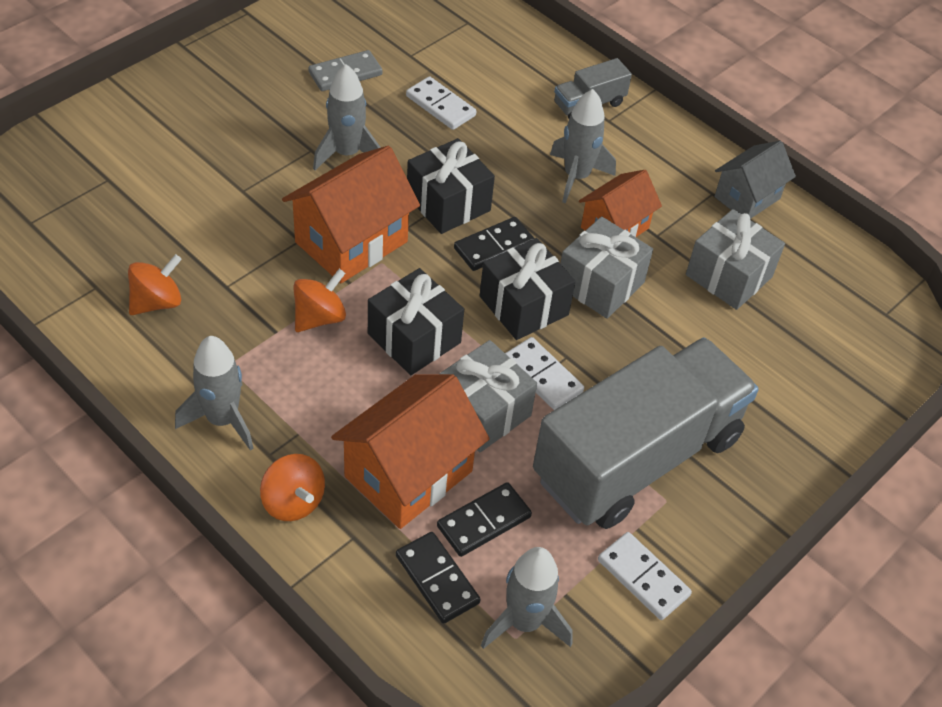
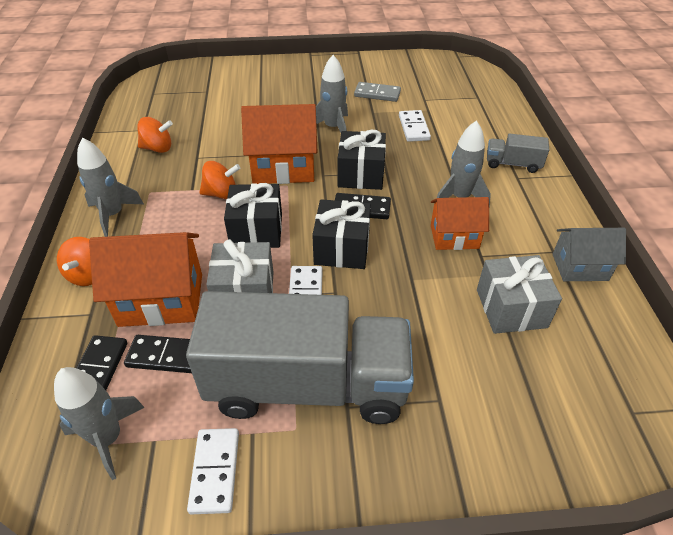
camera: 45 degrees right, 5 degrees down
(600, 284) = (407, 263): grey gift -> none

